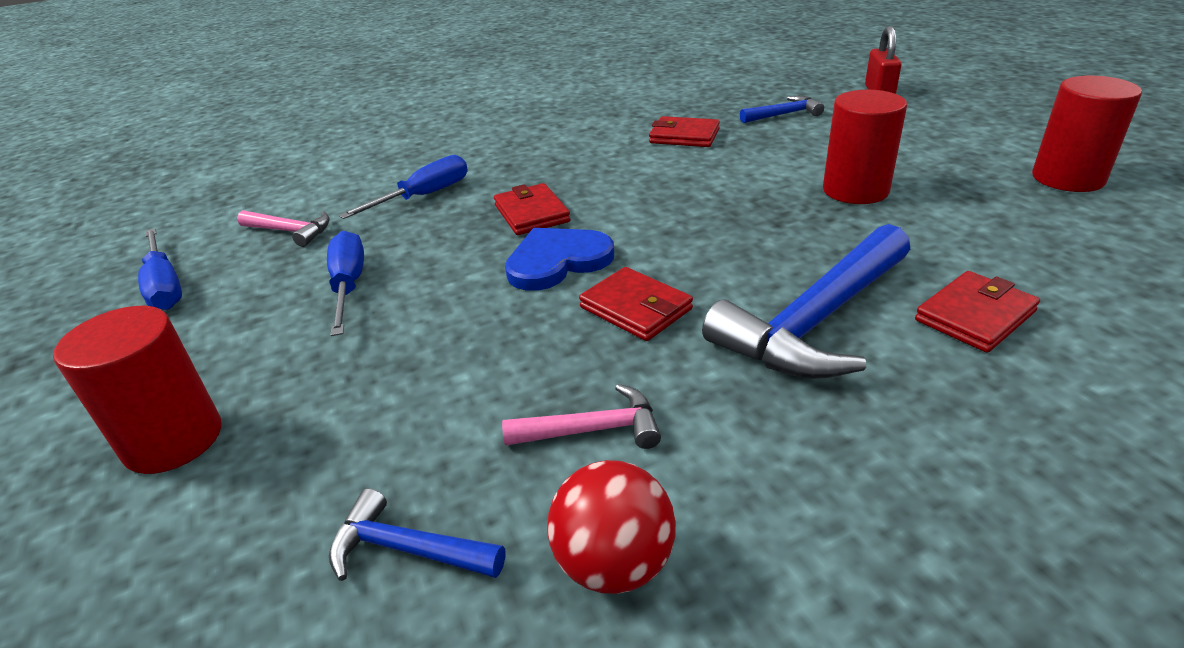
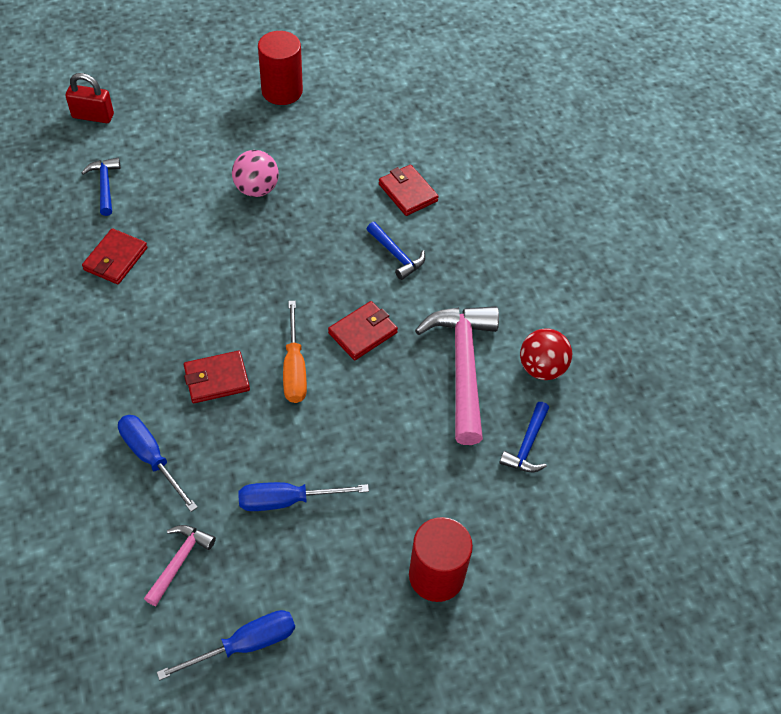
camera: 90 degrees left, 20 degrees up
(557, 261) = (294, 368): blue heart -> orange screwdriver
(593, 430) = (463, 366): pink hammer -> pink hammer, size x2.00
(815, 322) = (396, 255): blue hammer -> blue hammer, size x0.50
(855, 190) = (256, 189): red cylinder -> pink ball

